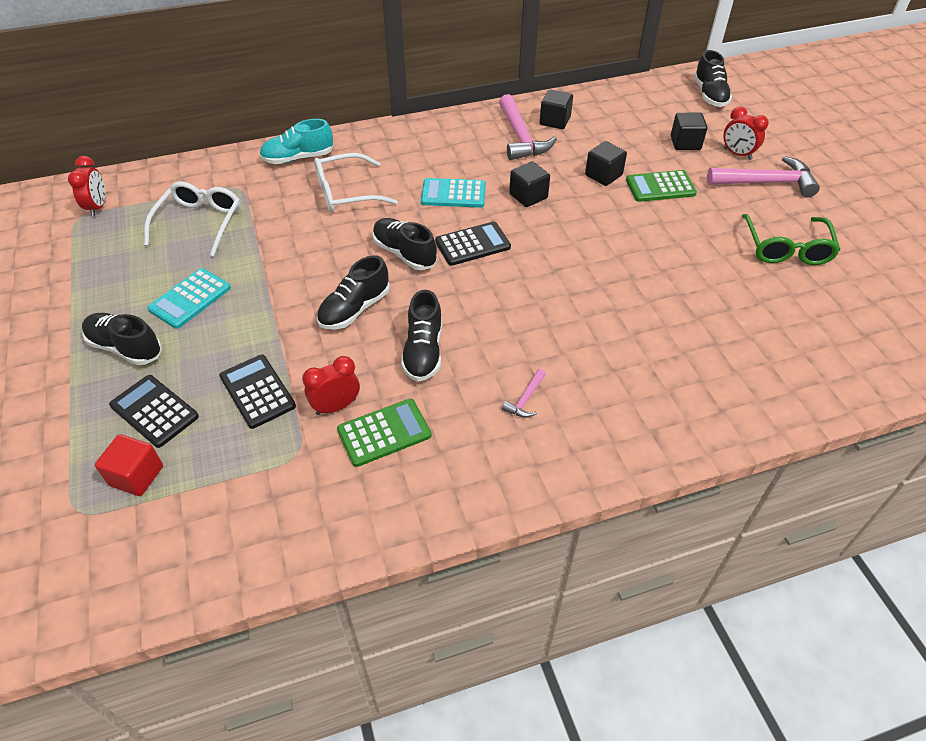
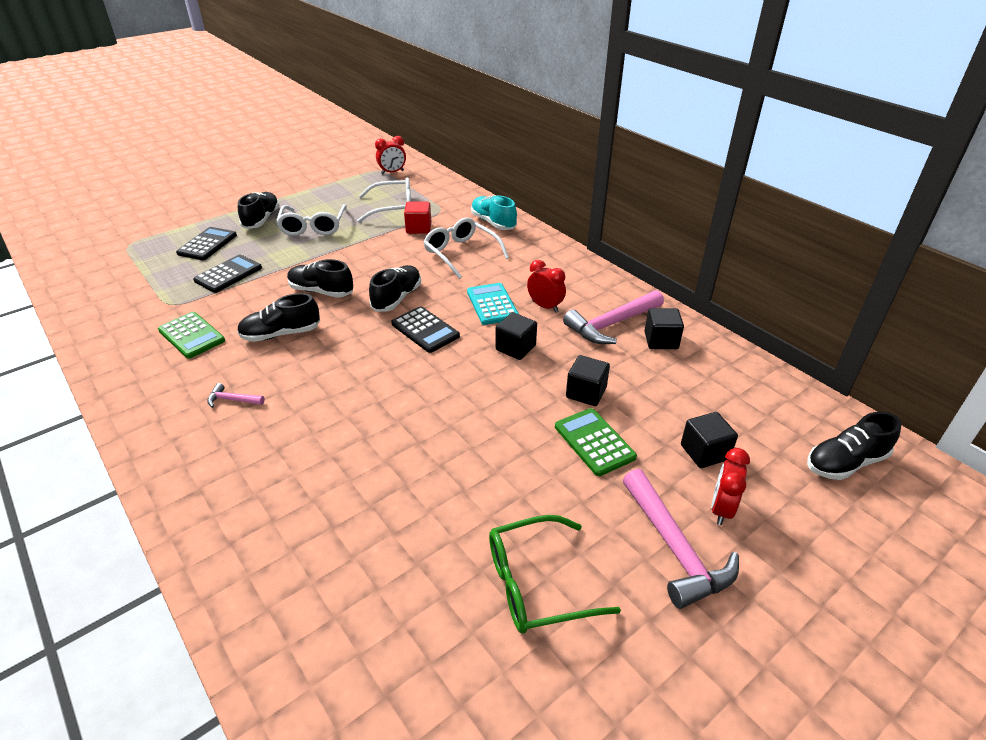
camera: 70 degrees right, 10 degrees down
(136, 476) = (154, 254): red cube -> red cube (418, 228)
(190, 299) = (313, 226): turquoise calculator -> white glasses
(336, 406) = (217, 308): red clock -> red clock (545, 306)

